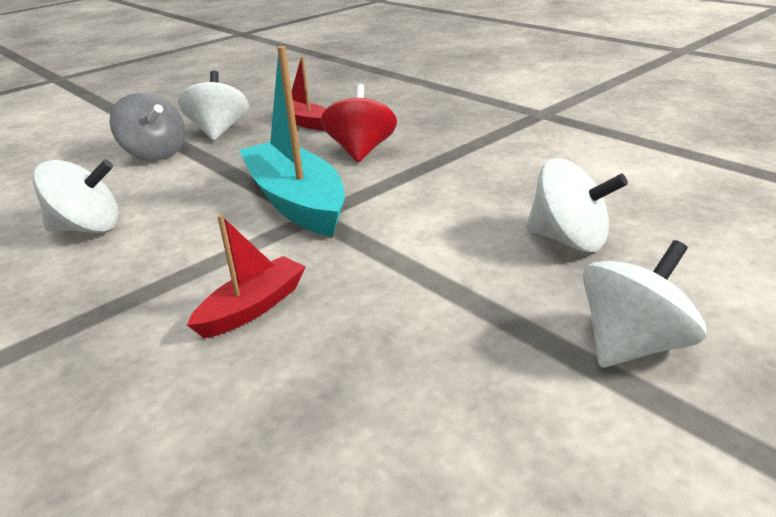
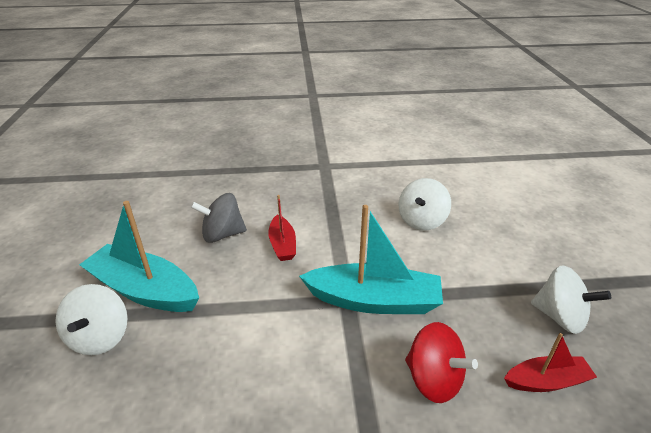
camera: 125 degrees right, 5 degrees up
(155, 154) = (527, 270): grey spinning top -> grey spinning top (222, 234)
(517, 375) = (144, 290): none -> turquoise boat
(569, 240) = (180, 392): white spinning top -> none

